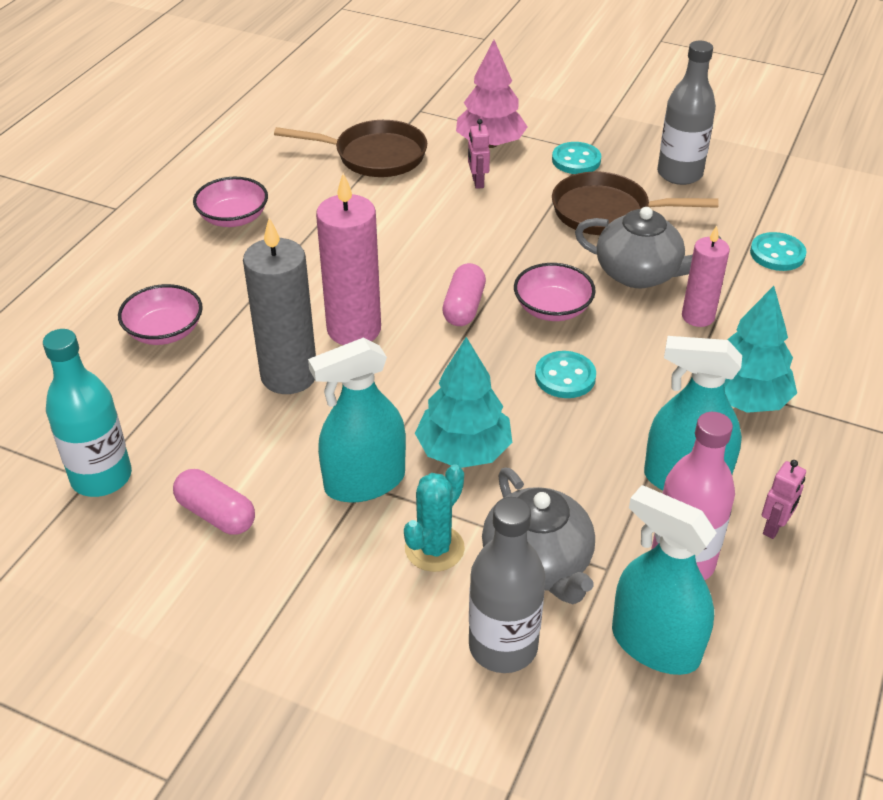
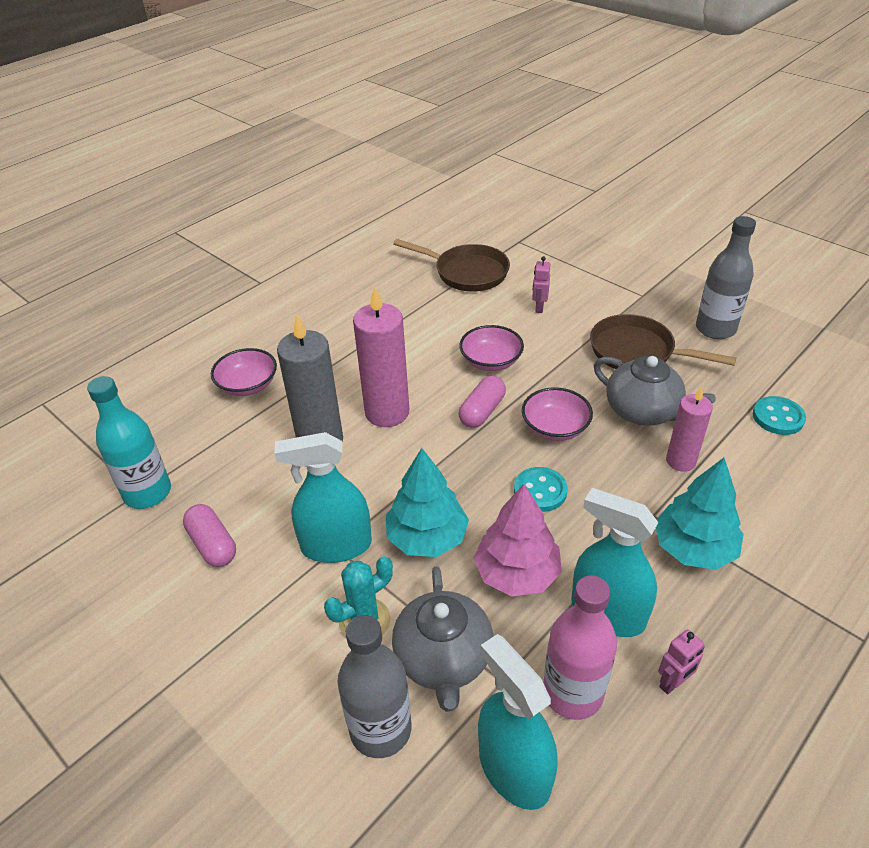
camera: 20 degrees right, 0 degrees up
(233, 218) = (339, 304): pink bowl -> pink bowl (491, 361)
(490, 143) = (563, 277): pink tree -> pink tree (517, 573)
(576, 160) = (629, 302): turquoise button -> none

